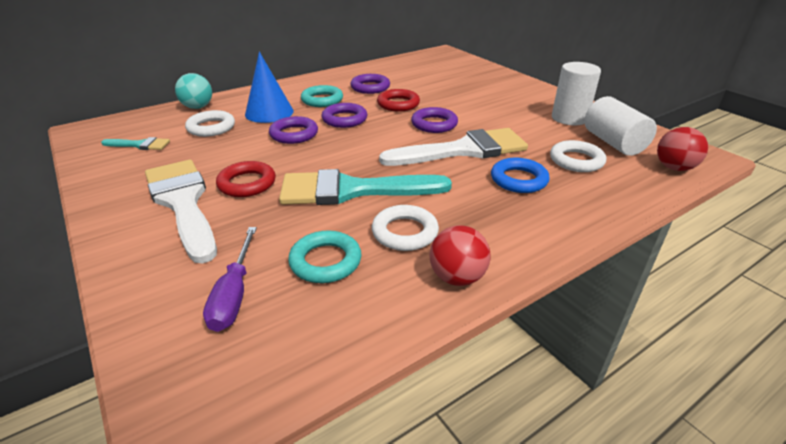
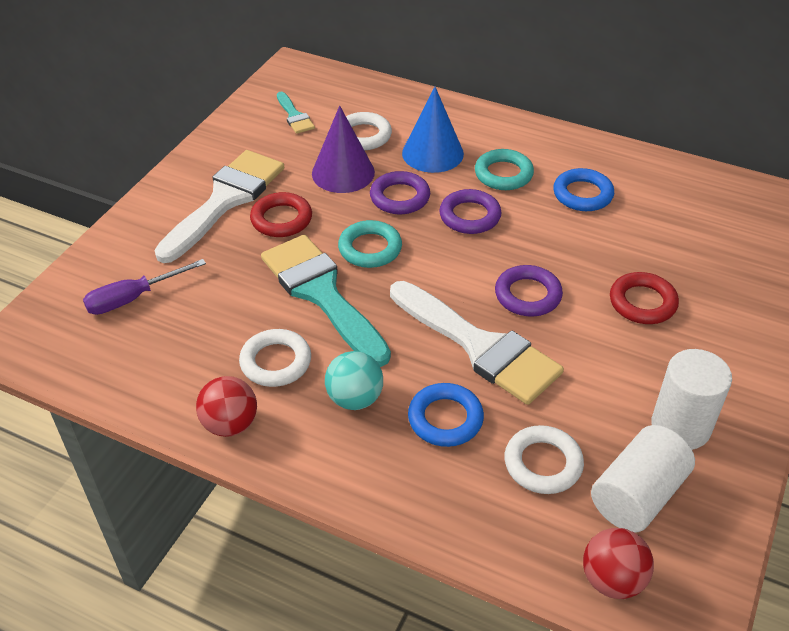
camera: 60 degrees right, 10 degrees up
(198, 107) = (398, 100): turquoise ball -> turquoise ball (355, 398)
(236, 145) = (343, 173): none -> purple cone
(325, 261) = (201, 329): turquoise ring -> turquoise ring (370, 248)
(370, 87) = (582, 194): purple ring -> blue ring
(398, 104) = (556, 240): red ring -> red ring (642, 302)

